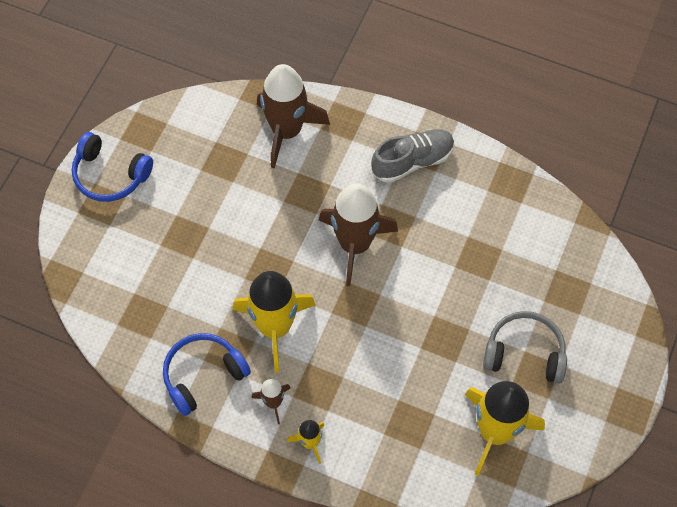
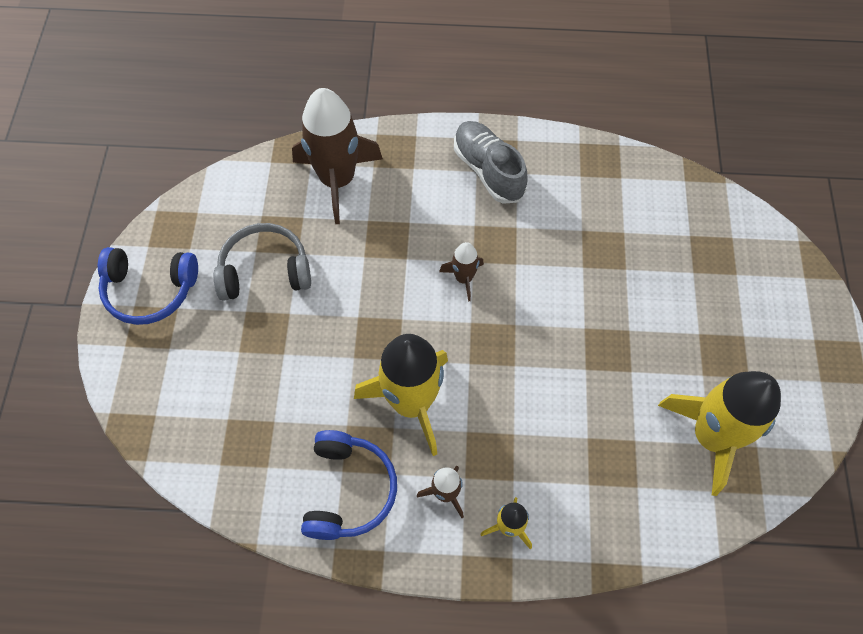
camera: 20 degrees left, 0 degrees up
(203, 375) = (348, 490): blue headphones -> blue headphones turned 150 degrees clockwise
(355, 244) = (464, 278): brown rocket -> brown rocket, size x0.47
(412, 161) = (488, 170): grey shoe -> grey shoe turned 75 degrees counterclockwise
(524, 353) = (700, 336): grey headphones -> grey headphones (265, 271)

